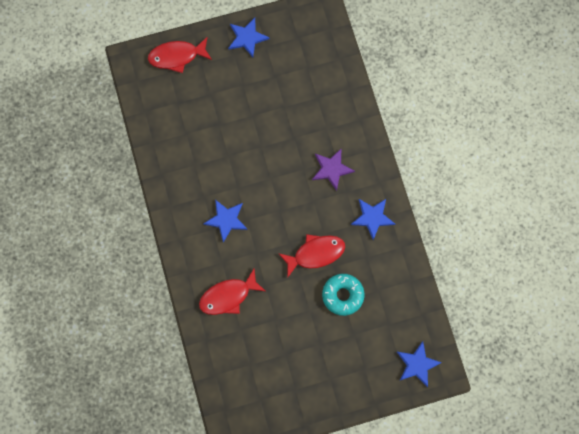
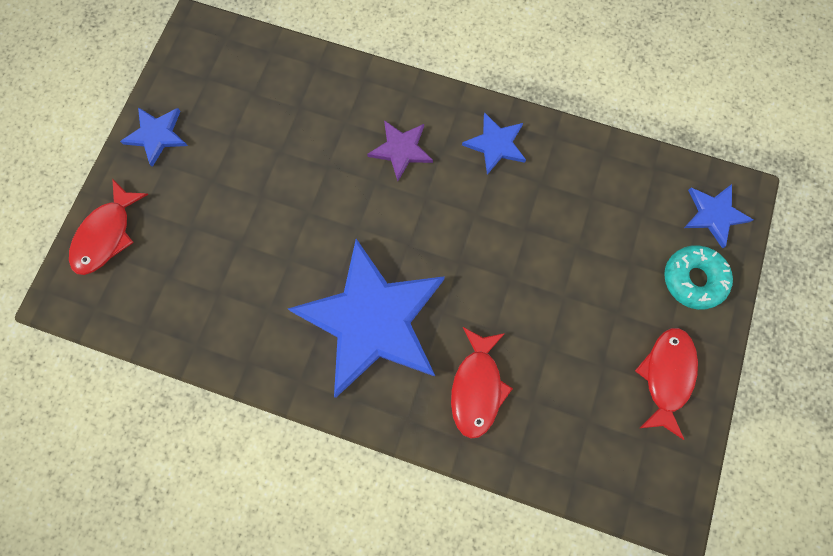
camera: 55 degrees left, 0 degrees up
(226, 220) = (372, 320): blue star -> blue star, size x2.24
(315, 253) = (495, 239): red fish -> red fish (666, 376)
(342, 295) = (571, 243): turquoise donut -> turquoise donut (693, 279)

